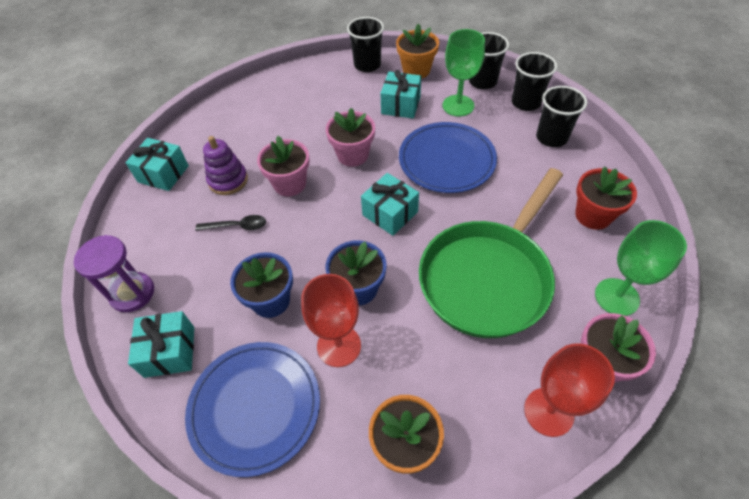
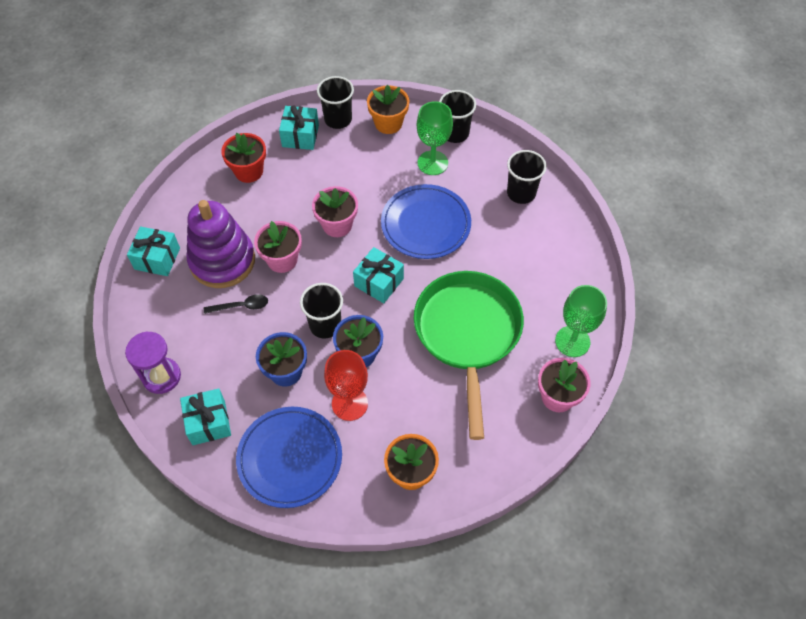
camera: 10 degrees left, 5 degrees up
(228, 180) = (222, 261): purple stacking toy -> purple stacking toy, size x1.76
(400, 105) = (377, 166): turquoise gift -> turquoise gift (300, 136)
(488, 277) = (468, 334): green pan -> green pan turned 150 degrees clockwise
(526, 102) = (497, 155): black cup -> black cup (325, 325)
(548, 411) = (517, 437): red goblet -> none
(593, 215) = (556, 269): red flower pot -> red flower pot (249, 171)

